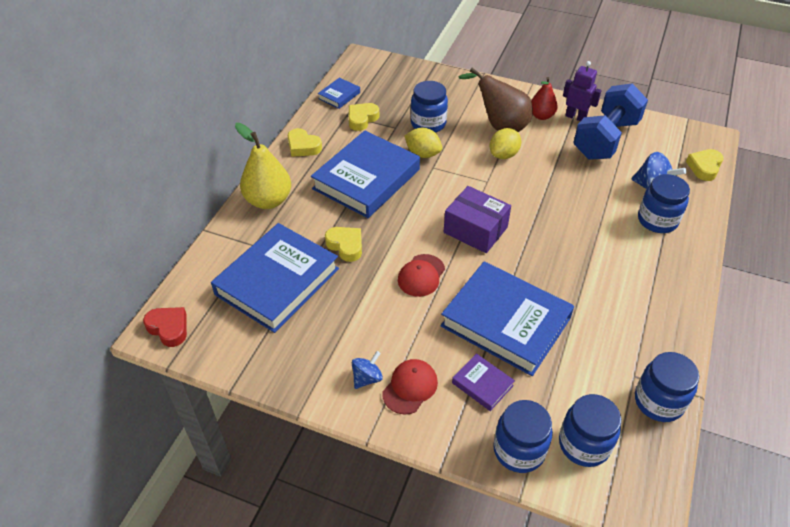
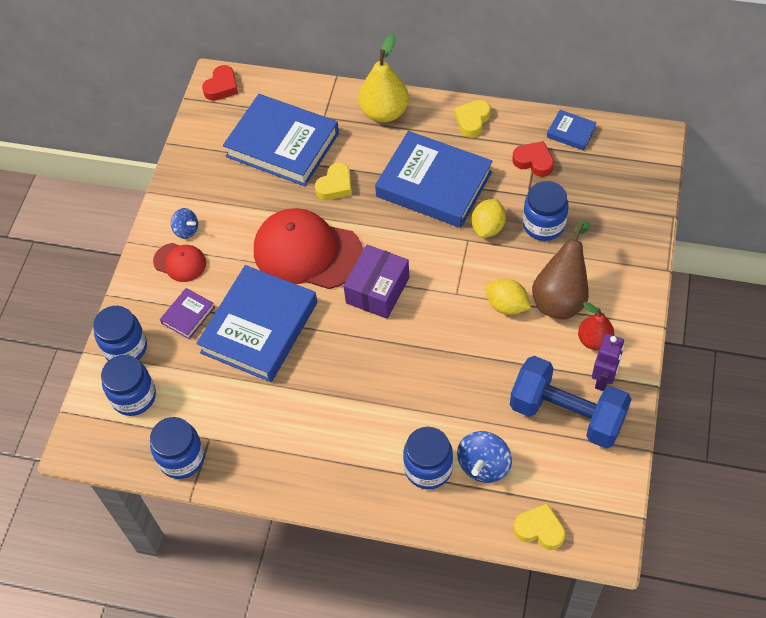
camera: 85 degrees right, 10 degrees up
(362, 119) = (534, 161): yellow heart -> red heart
(421, 275) = (307, 252): red cap -> red cap, size x2.04

